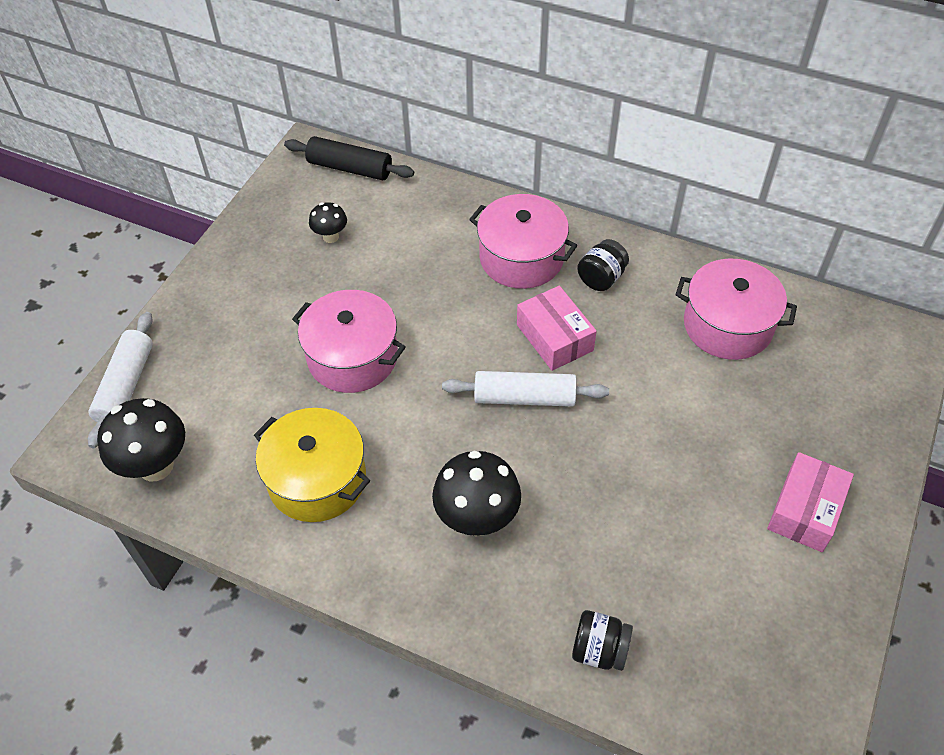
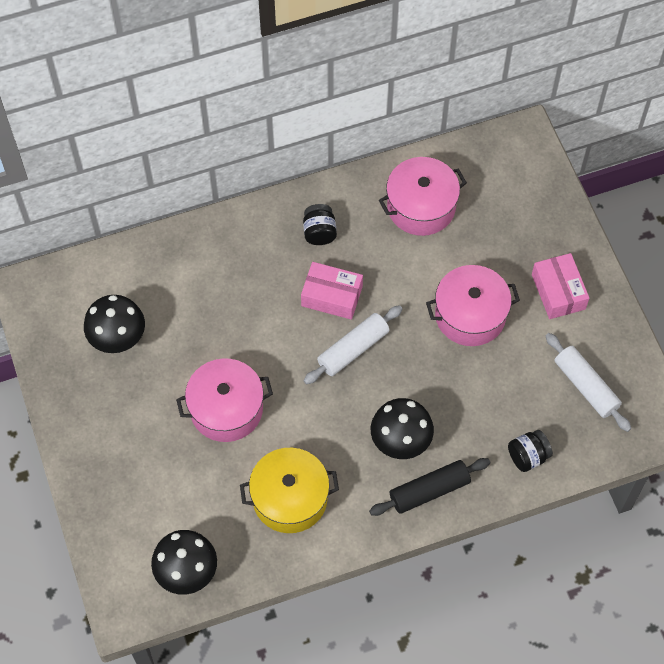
camera: 45 degrees left, 10 degrees up
(125, 386) = (107, 546): white rolling pin -> white rolling pin (585, 386)
(330, 237) = (118, 340): black mushroom -> black mushroom, size x1.85
(350, 168) = (72, 279): black rolling pin -> black rolling pin (429, 490)
(521, 258) = (257, 257): pink pot -> pink pot (470, 315)

